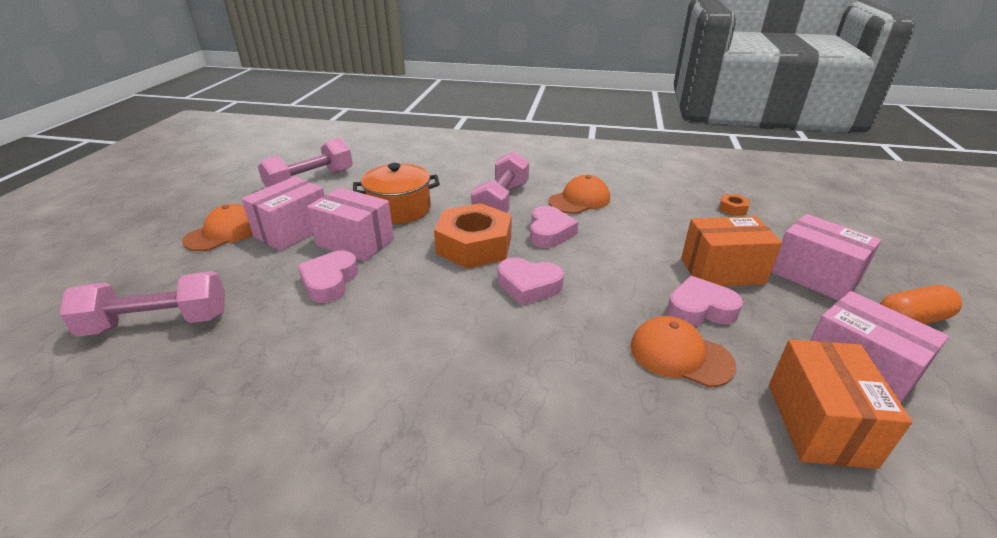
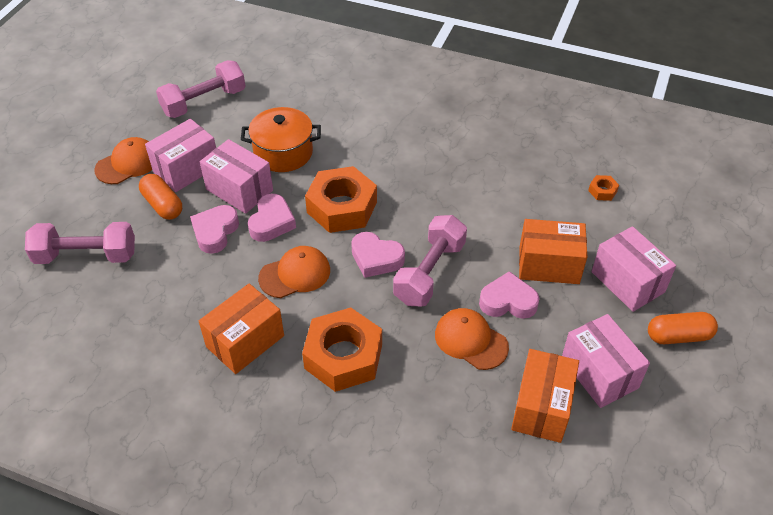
camera: 10 degrees right, 15 degrees up
(264, 263) = (163, 205): none -> orange capsule
(382, 396) = (245, 341): none -> orange box
(501, 202) = (381, 154): pink dumbbell -> pink dumbbell (429, 272)
(524, 396) = (343, 356): none -> orange nut
(549, 232) = (413, 200): pink heart -> pink heart (272, 222)
(579, 200) = (457, 160): orange cap -> orange cap (295, 274)

